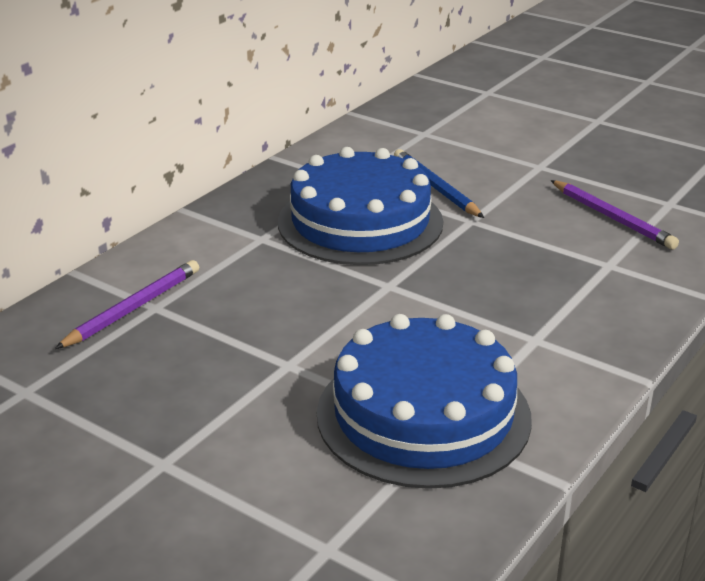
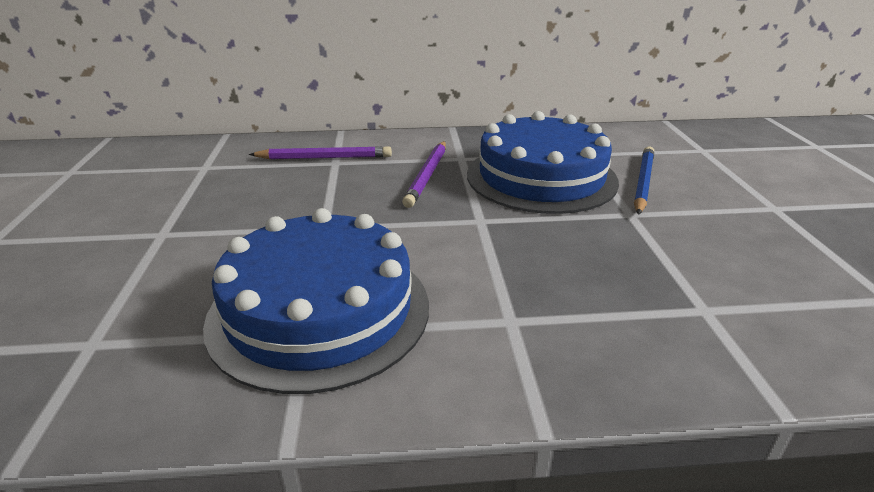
camera: 50 degrees right, 0 degrees up
(612, 218) = (784, 277): purple pencil -> purple pencil (427, 176)

